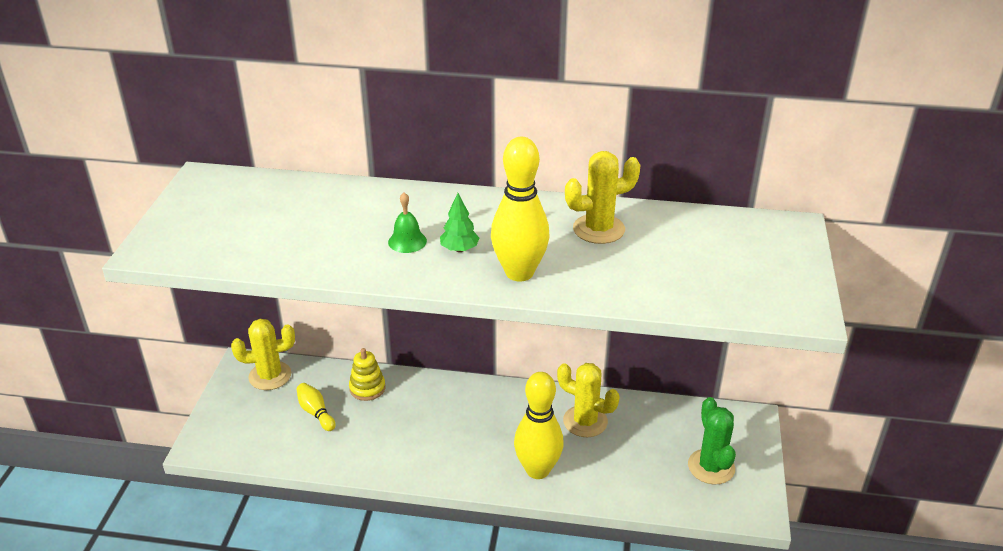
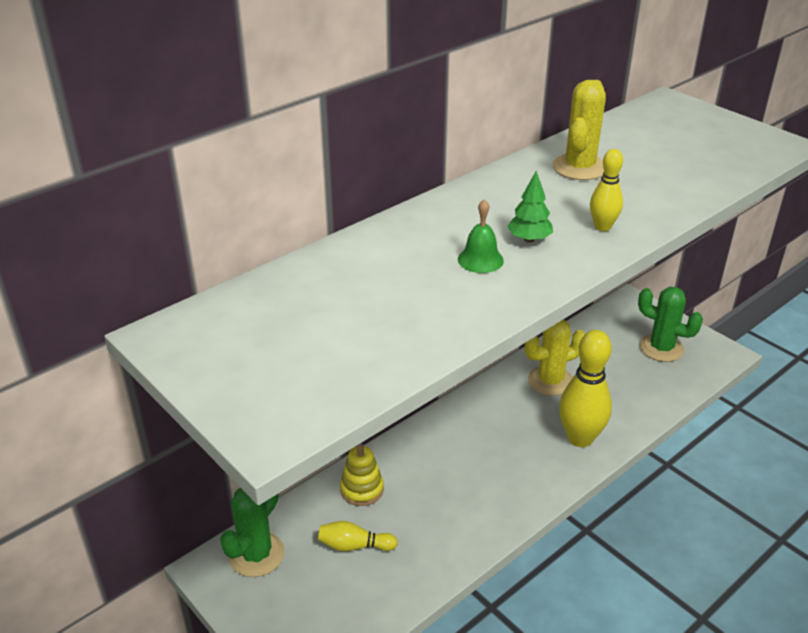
camera: 50 degrees left, 0 degrees up
(270, 376) = (256, 554): yellow cactus -> green cactus
(519, 273) = (602, 227): yellow bowling pin -> yellow bowling pin, size x0.52

